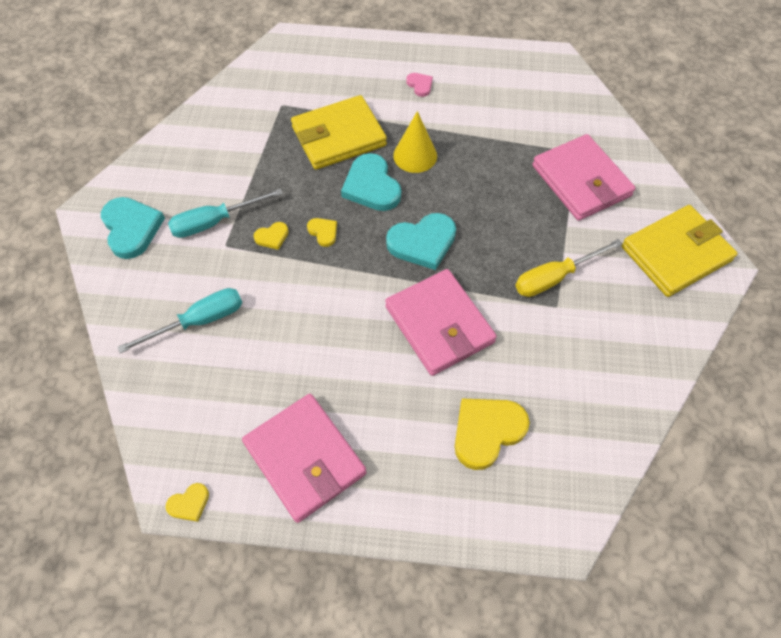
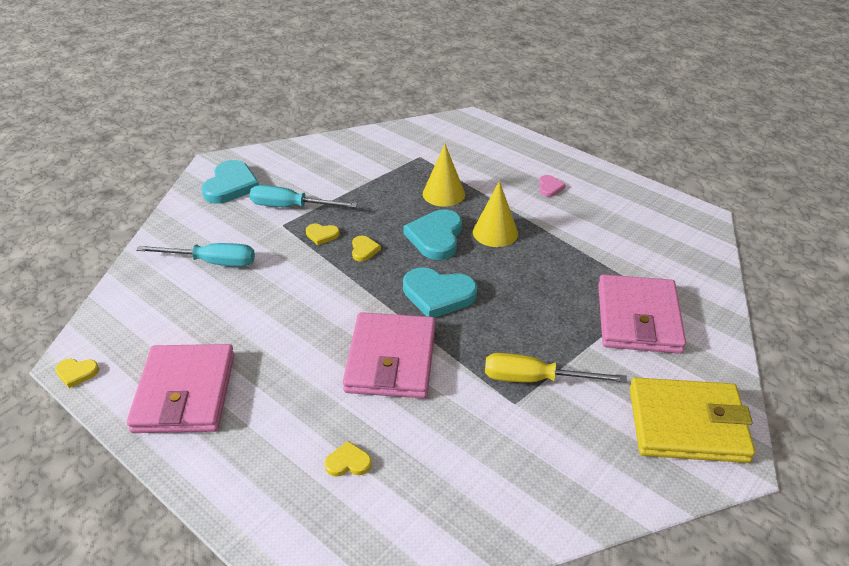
camera: 35 degrees right, 20 degrees down
(338, 136) = (443, 194): yellow wallet -> yellow cone
(487, 431) = (348, 462): yellow heart -> yellow heart, size x0.49

